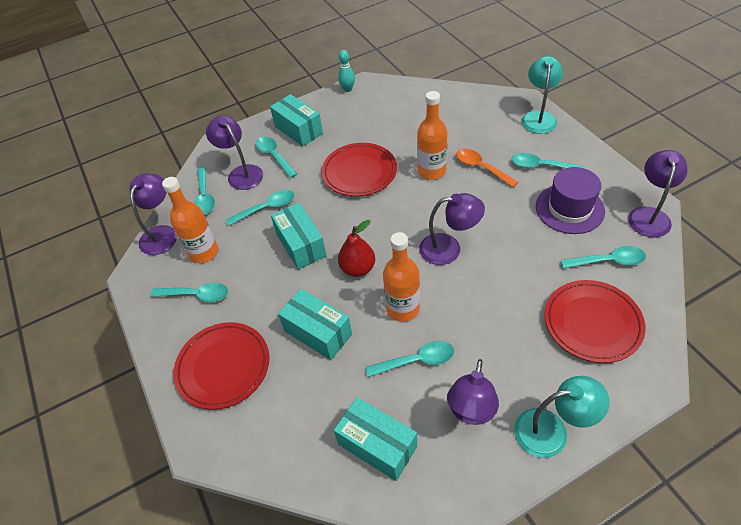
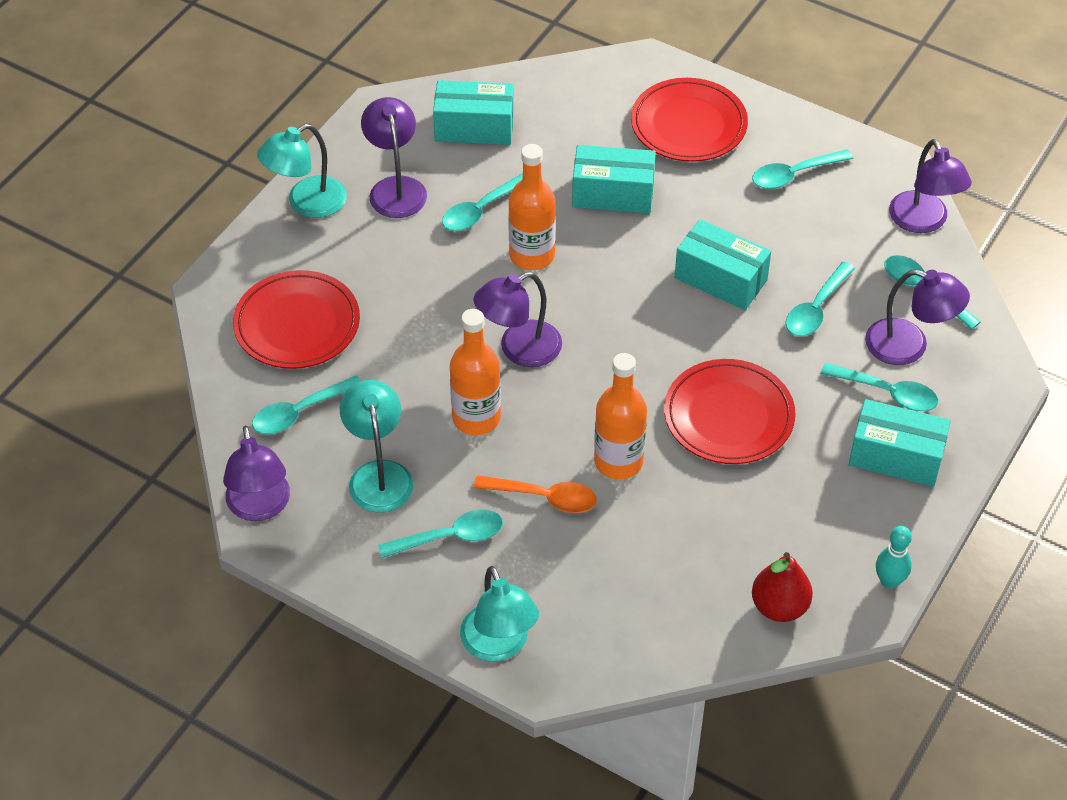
camera: 145 degrees right, 0 degrees up
(203, 252) = (840, 222): orange bottle -> orange bottle (476, 418)
(358, 268) = (621, 279): red pear -> red pear (779, 607)
(569, 208) = (378, 474): purple hat -> turquoise lamp

